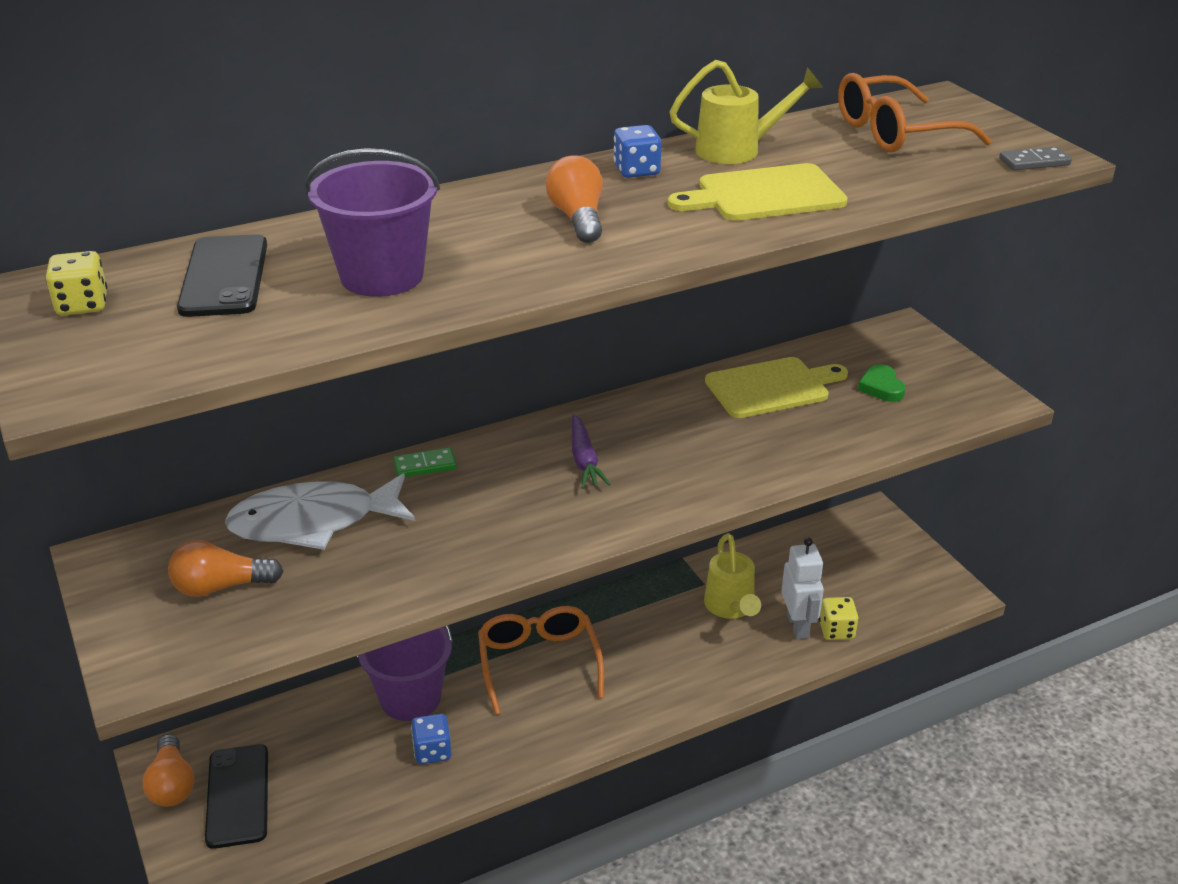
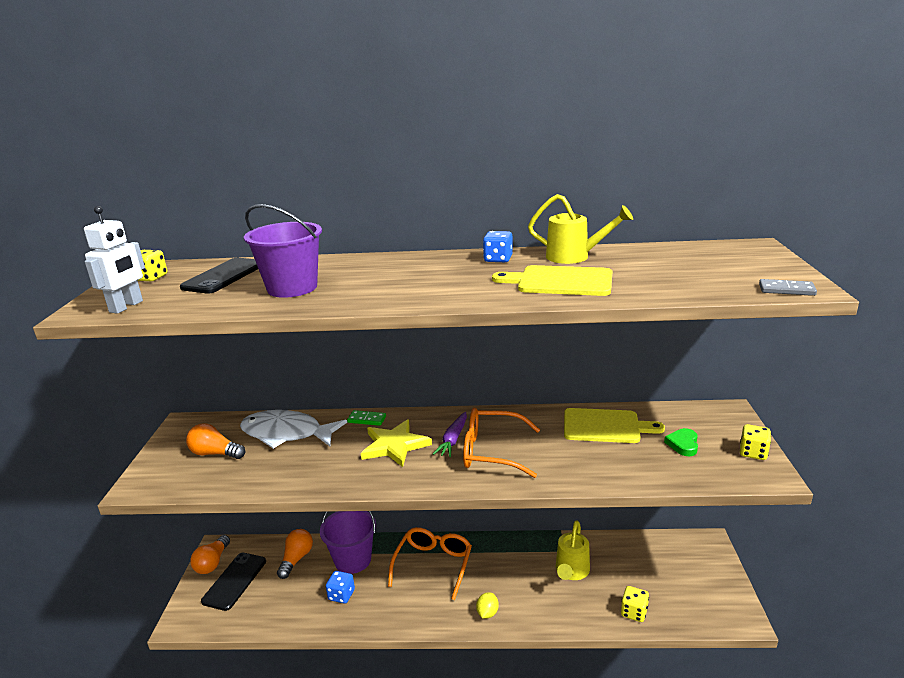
camera: 30 degrees right, 10 degrees down
(506, 492) = (394, 445): none -> yellow star
(578, 218) = (431, 277): orange light bulb -> orange light bulb (296, 559)
(658, 698) = (487, 613): none -> yellow lemon
(798, 626) = (608, 599): white robot -> white robot (126, 306)
(896, 132) = (697, 260): orange glasses -> orange glasses (492, 451)
(964, 377) = (753, 453): none -> yellow dice

